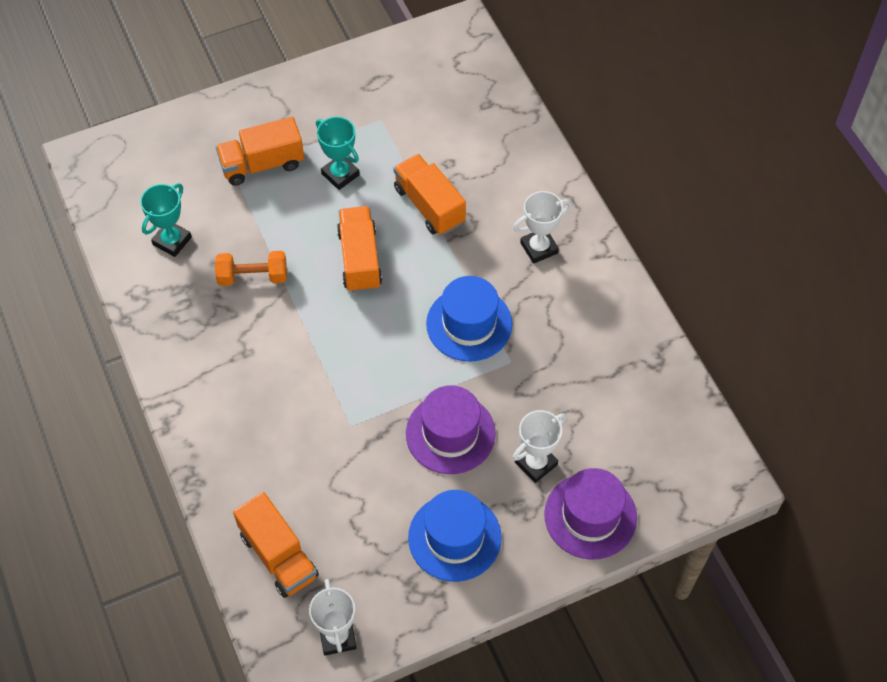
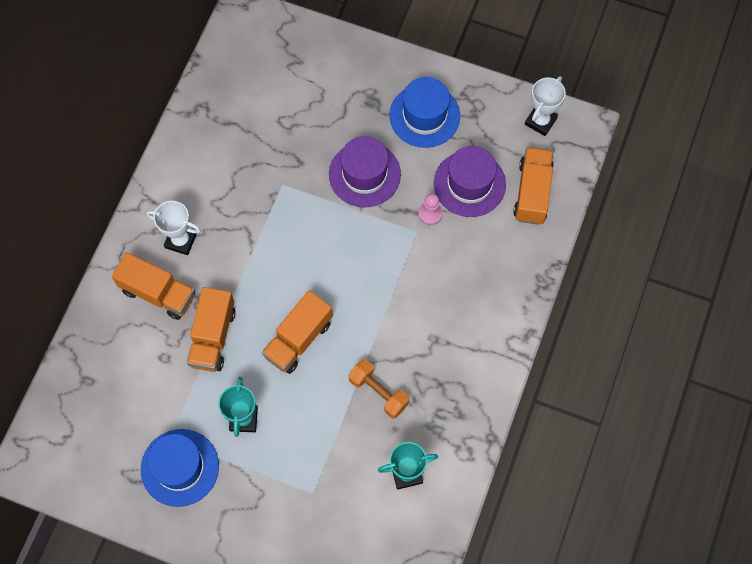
camera: 135 degrees left, 10 degrees up
(262, 164) = (287, 480): orange truck -> orange truck (158, 293)
(355, 451) = (430, 213): none -> pink pawn
(469, 324) = (280, 230): blue hat -> blue hat (180, 467)
(536, 463) = (336, 114): white trophy -> none
(590, 516) = (339, 62): purple hat -> purple hat (469, 184)

